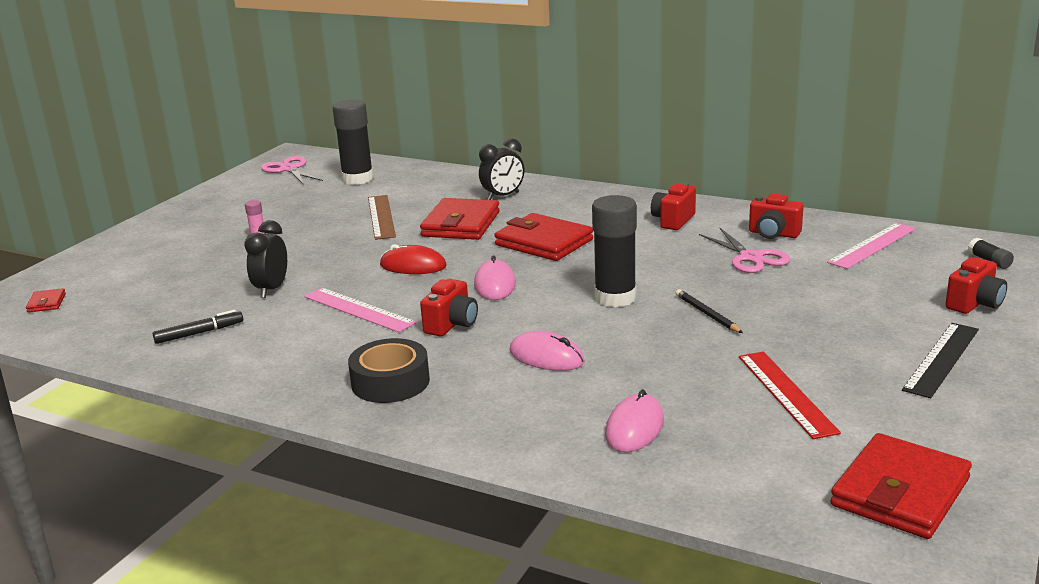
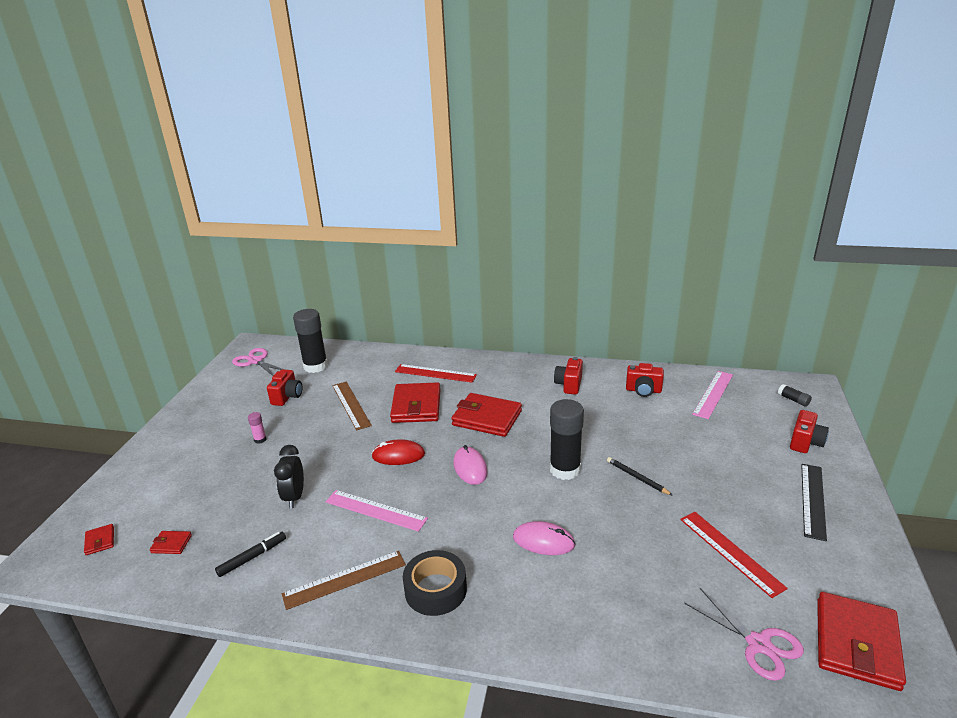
camera: 15 degrees left, 5 degrees up
(119, 313) = (171, 544): none -> red wallet
(291, 362) = (344, 579): none -> brown ruler
(451, 324) = (456, 516): red camera -> red camera (287, 397)
(503, 196) = (435, 373): black clock -> red ruler
(634, 427) = (643, 609): pink mouse -> none
(751, 258) = (639, 416): pink scissors -> pink scissors (758, 644)

